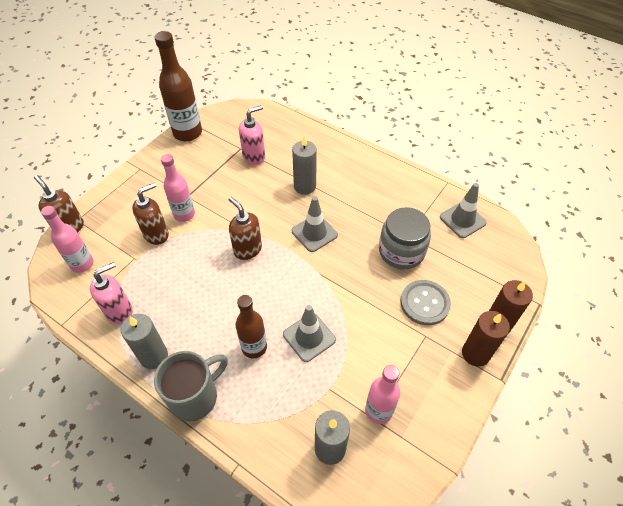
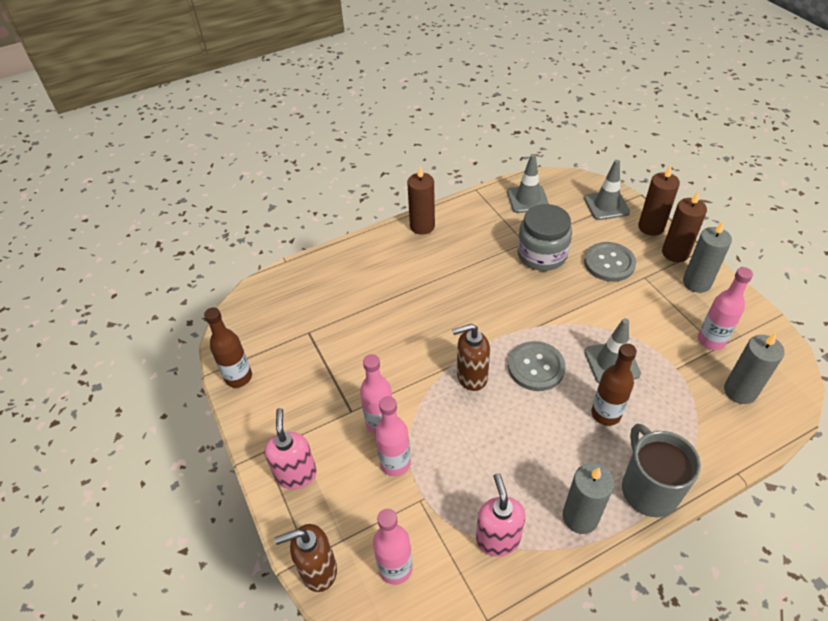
camera: 60 degrees left, 5 degrees down
(156, 234) = (395, 463): brown soap dispenser -> pink bottle
(187, 133) = (238, 377): brown bottle -> brown bottle, size x0.65
(254, 157) = (332, 323): pink soap dispenser -> pink soap dispenser (296, 474)
(277, 286) = (536, 367): none -> grey button
(305, 186) = (410, 295): grey candle -> grey candle (696, 283)
(314, 233) = (481, 311): grey traffic cone -> grey traffic cone (606, 205)
(379, 166) = (422, 226): none -> brown candle

